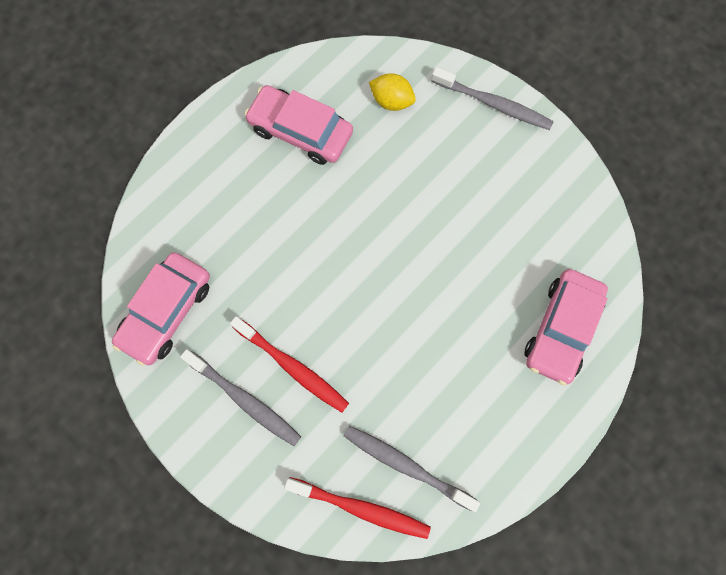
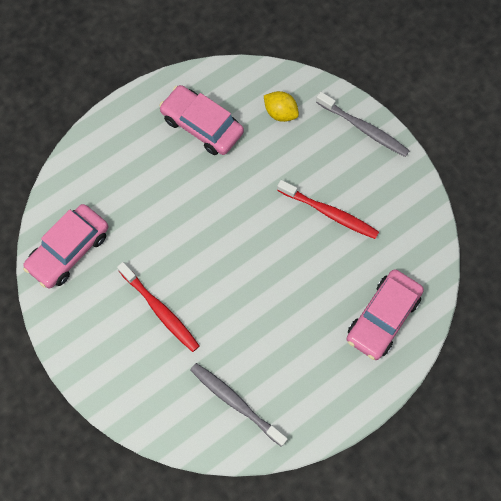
camera: 10 degrees right, 5 degrees down
(245, 400) = (117, 329): grey toothbrush -> none
(361, 508) = (193, 429): red toothbrush -> red toothbrush (329, 213)

